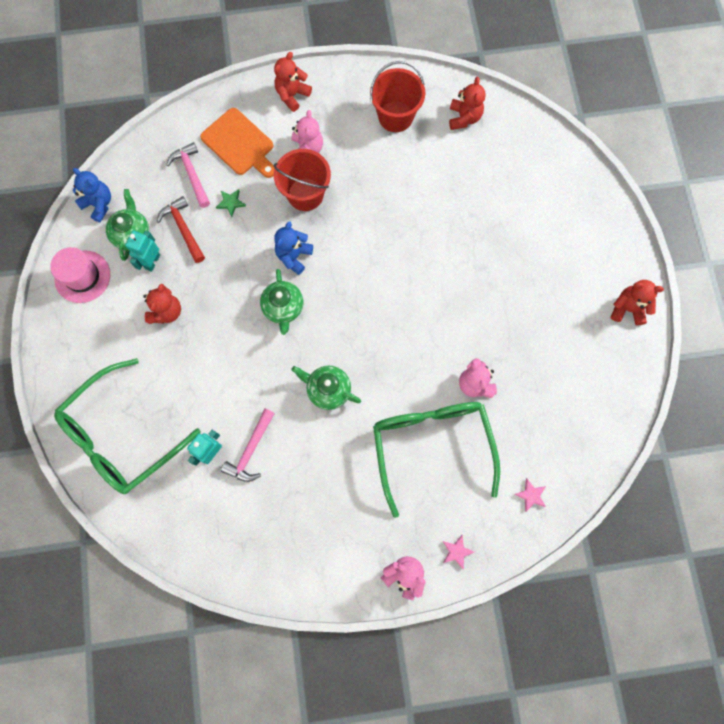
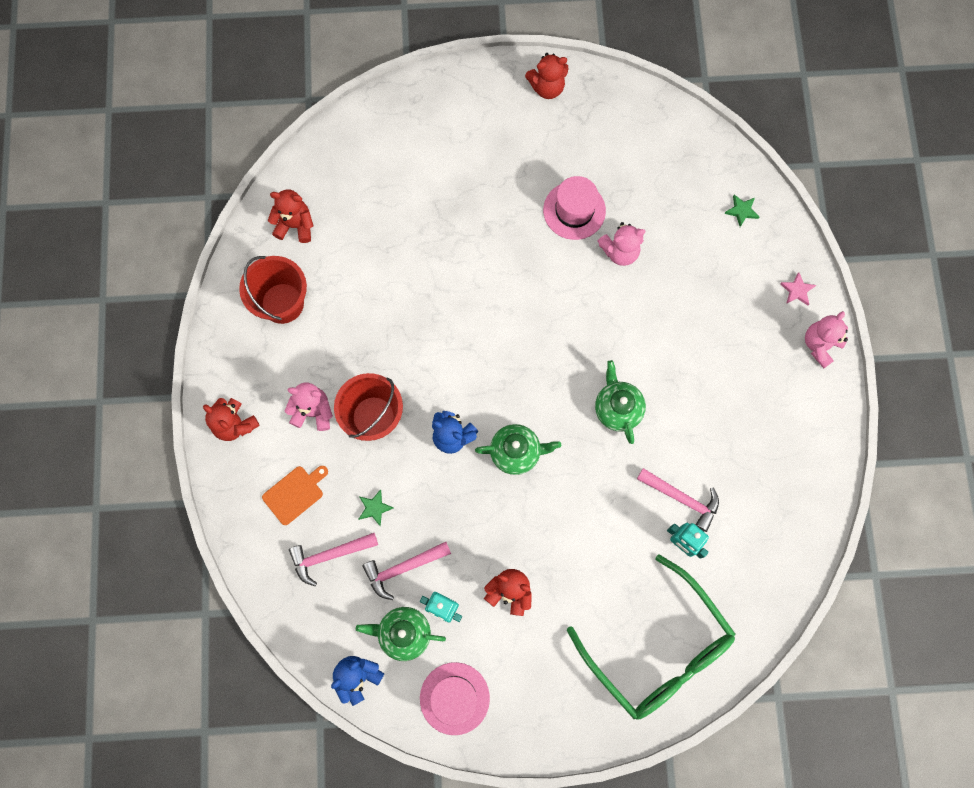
camera: 85 degrees left, 0 degrees up
(183, 229) = (403, 568): red hammer -> pink hammer
(239, 144) = (295, 493): orange cutting board -> orange cutting board, size x0.65
(328, 390) = (617, 408): green teapot -> green teapot turned 135 degrees clockwise
(431, 445) = (685, 303): green glasses -> none
(509, 341) = (574, 210): none -> pink hat
(531, 495) = (741, 211): pink star -> green star
(627, 309) = (547, 87): red teddy bear -> red teddy bear turned 120 degrees counterclockwise

